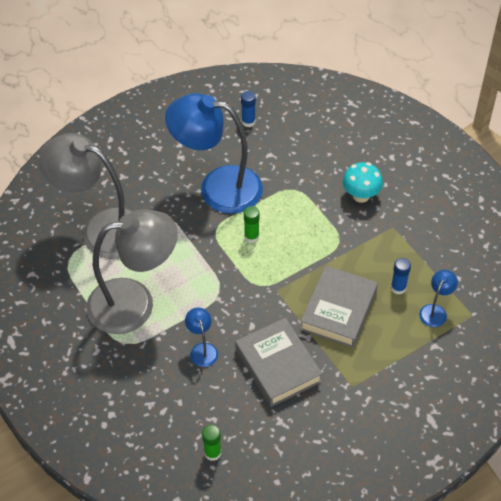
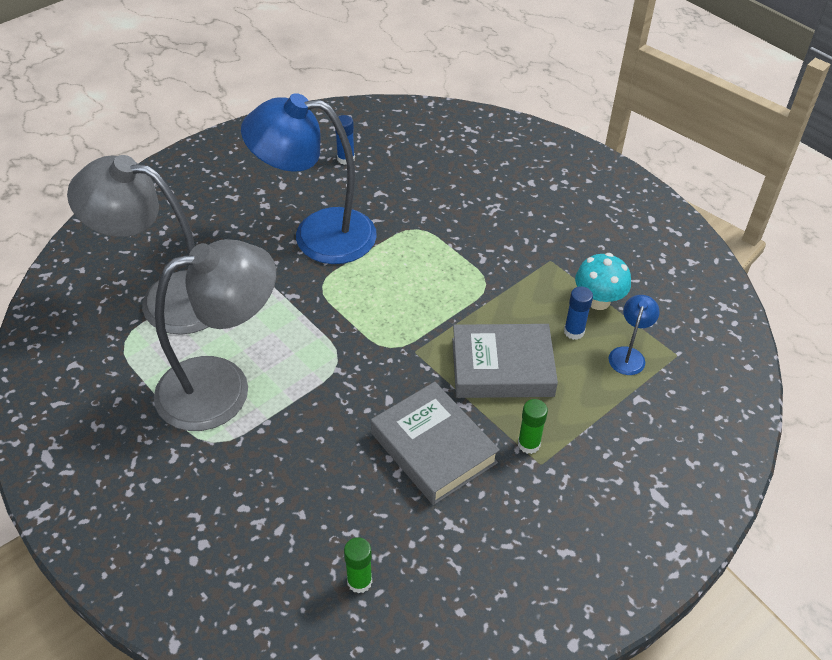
camera: 10 degrees left, 5 degrees down
(202, 349) = (324, 438): blue lamp -> none
(251, 236) = (370, 289): green glue stick -> green glue stick (529, 444)
(339, 310) = (502, 367): grey book -> grey book turned 75 degrees clockwise
(361, 195) = (502, 228): turquoise mushroom -> turquoise mushroom (598, 301)

